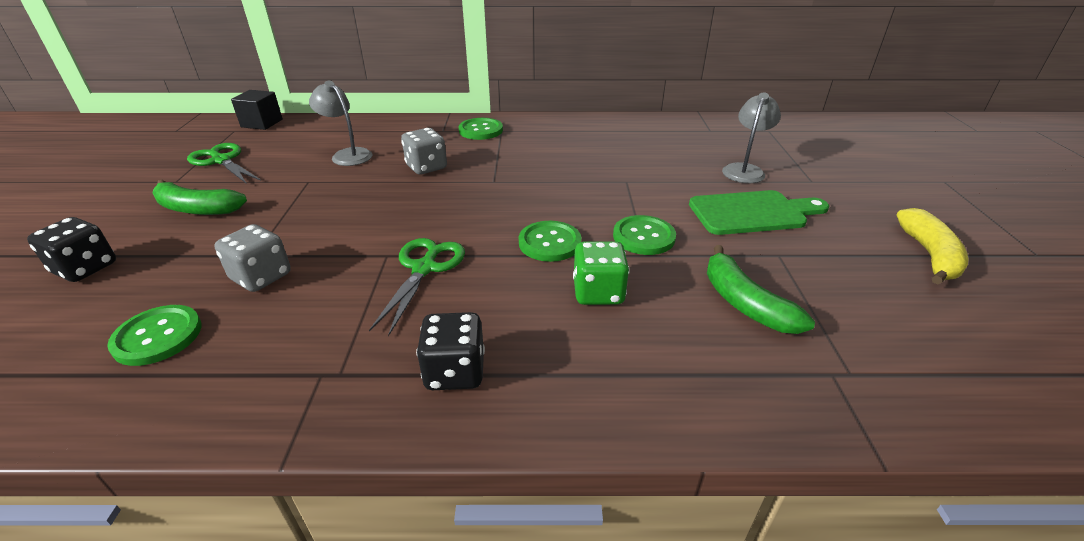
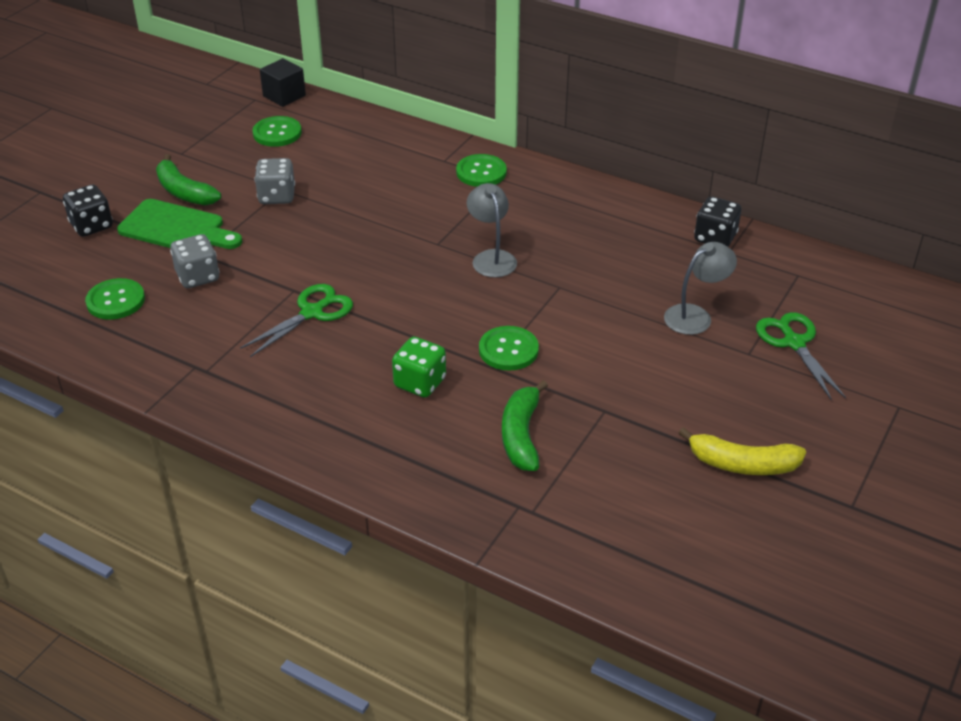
camera: 30 degrees right, 5 degrees up
(222, 161) = (226, 139): green scissors -> green scissors (794, 343)
(347, 154) = (334, 166): grey lamp -> grey lamp (491, 258)
(426, 167) = (391, 206): grey dice -> grey dice (277, 196)
(455, 372) = (274, 398): black dice -> black dice (715, 238)
(549, 243) = (425, 326): green button -> green button (277, 133)
(752, 213) = (636, 364): green cutting board -> green cutting board (176, 228)
(929, 255) = (742, 464): yellow banana -> yellow banana turned 60 degrees clockwise

